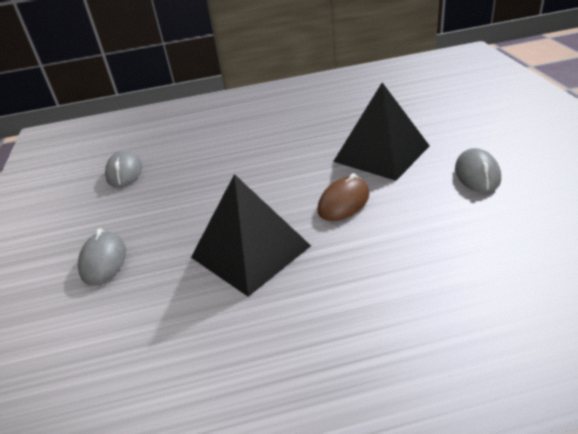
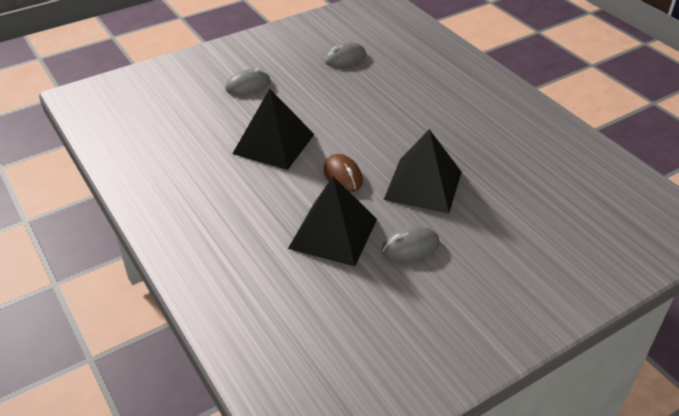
camera: 65 degrees right, 5 degrees up
(343, 202) = (343, 176): brown mouse -> brown mouse turned 45 degrees clockwise
(445, 223) = (333, 233): none -> black pyramid

